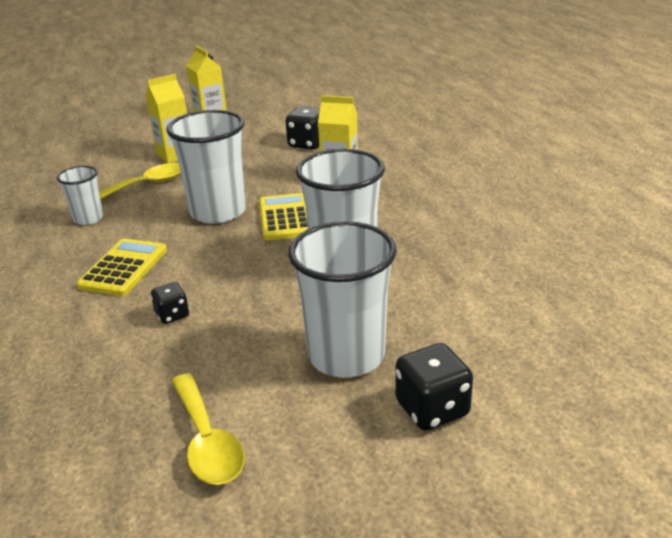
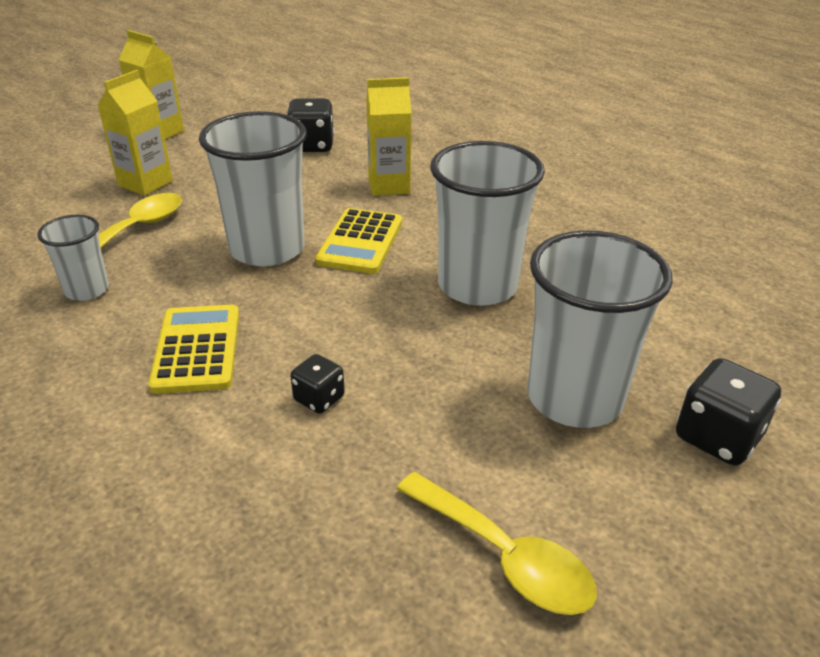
camera: 25 degrees left, 5 degrees up
(285, 218) = (360, 242): yellow calculator -> yellow calculator turned 135 degrees counterclockwise

